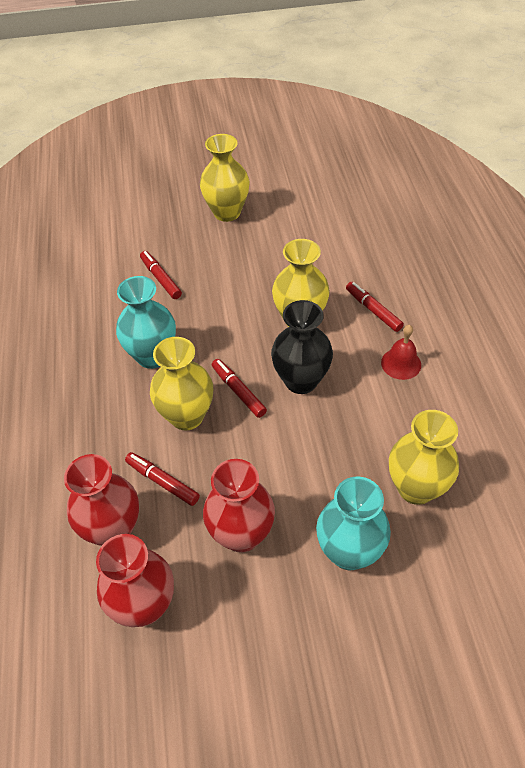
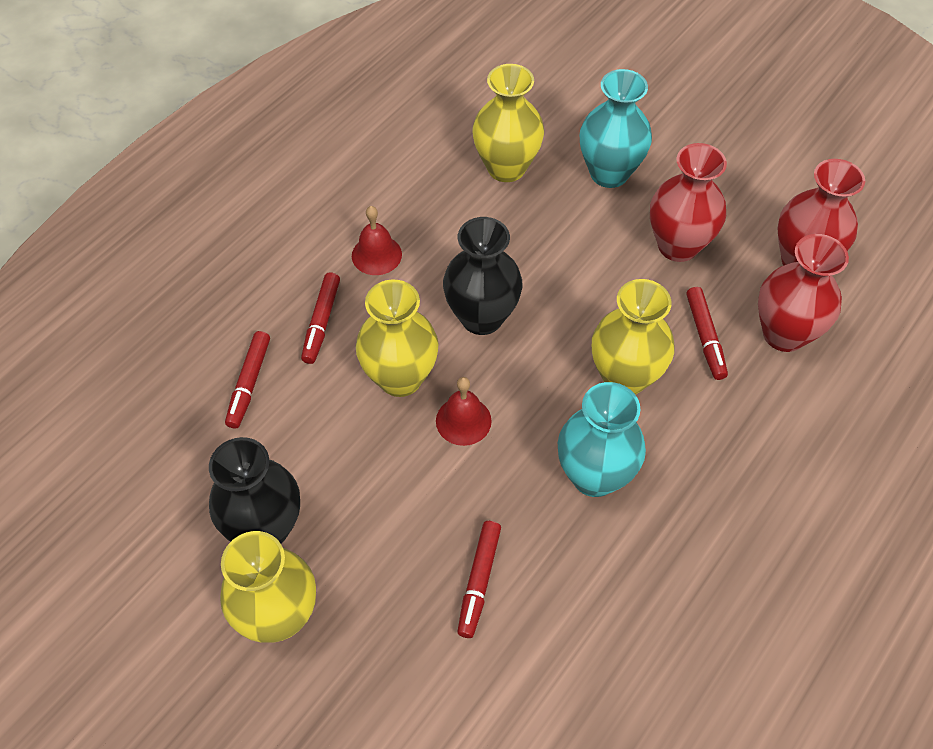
camera: 135 degrees left, 5 degrees up
(238, 391) = (550, 358): red marker -> red marker (249, 383)
(245, 327) = (463, 420): none -> red bell
(272, 228) = (265, 528): none -> black vase

